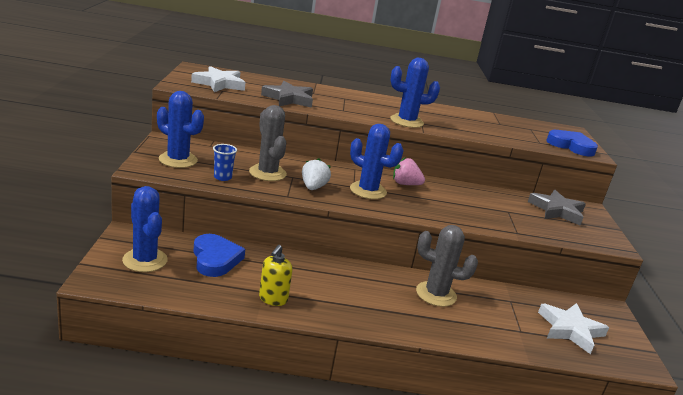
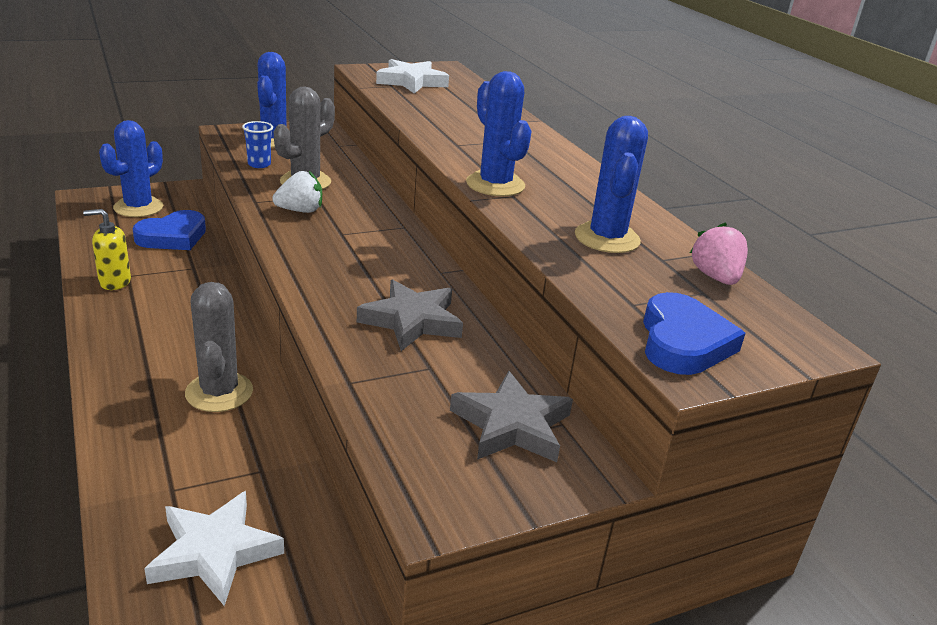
camera: 65 degrees right, 5 degrees up
(289, 99) = (433, 114): grey star -> grey star (412, 321)
(368, 191) = (340, 244): blue cactus -> blue cactus (607, 238)
(405, 184) = (405, 267): pink strawberry -> pink strawberry (715, 277)

